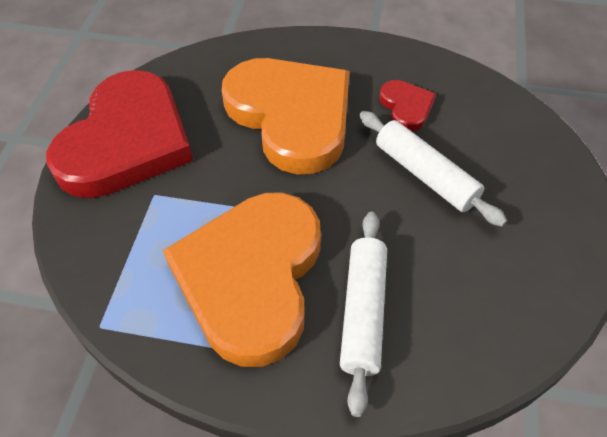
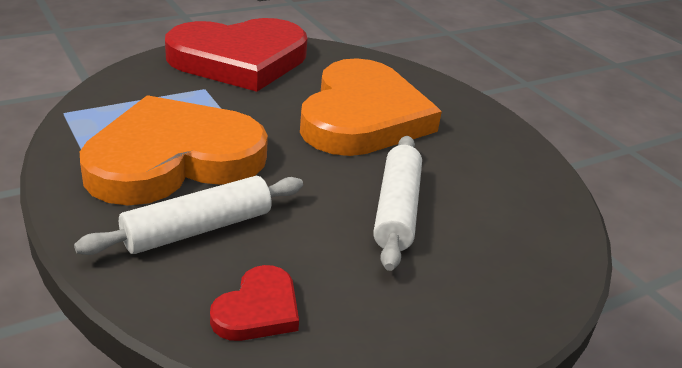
camera: 45 degrees right, 20 degrees down
(406, 107) = (462, 170): red heart -> red heart (258, 309)

